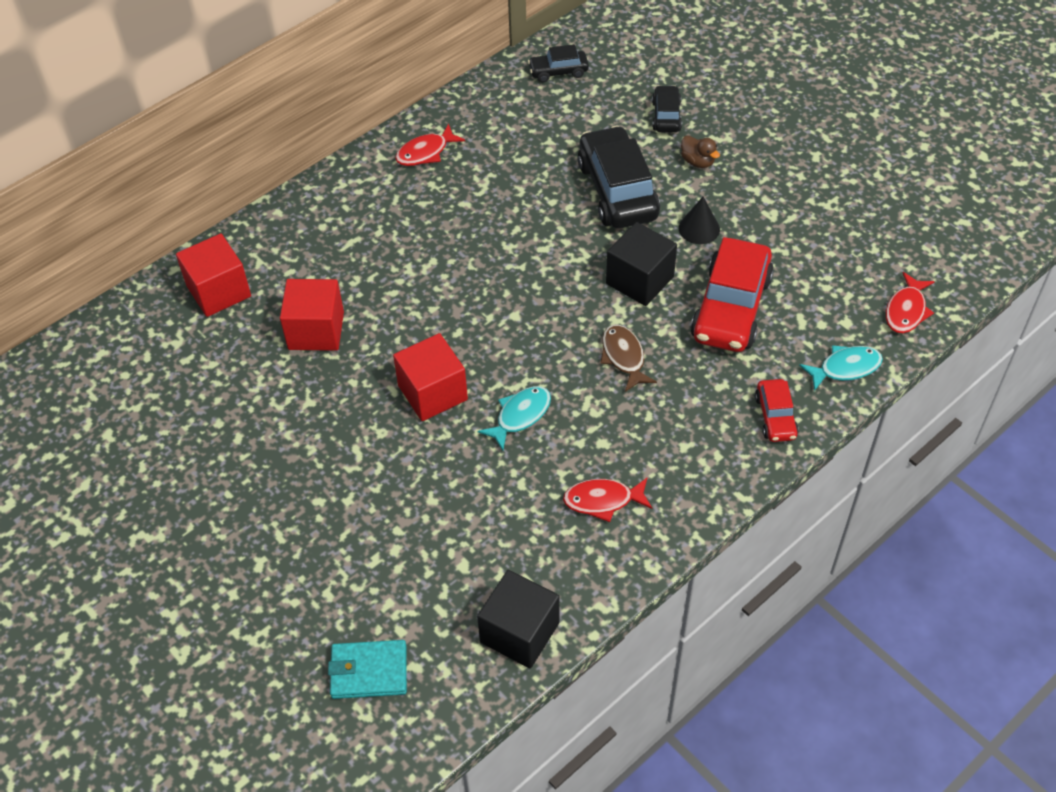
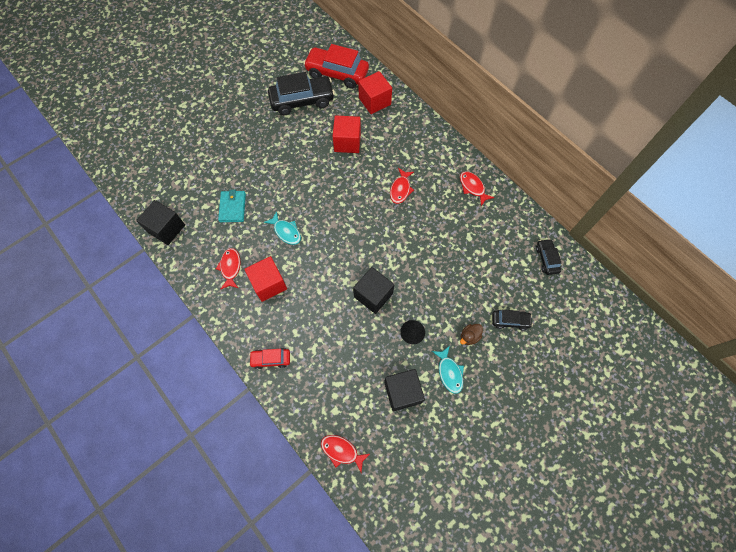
camera: 90 degrees right, 15 degrees up
(369, 672) = (160, 170): turquoise wallet -> turquoise wallet (232, 207)
(427, 248) = (400, 189): none -> red fish
(432, 393) = (304, 193): red cube -> red cube (269, 284)
(617, 190) = (444, 287): black car -> black car (302, 100)
(624, 357) = (319, 283): brown fish -> none
(731, 308) = (350, 344): red car -> red car (337, 73)
(800, 239) = (402, 392): none -> black cube
(845, 368) = (301, 404): turquoise fish -> turquoise fish (449, 372)

